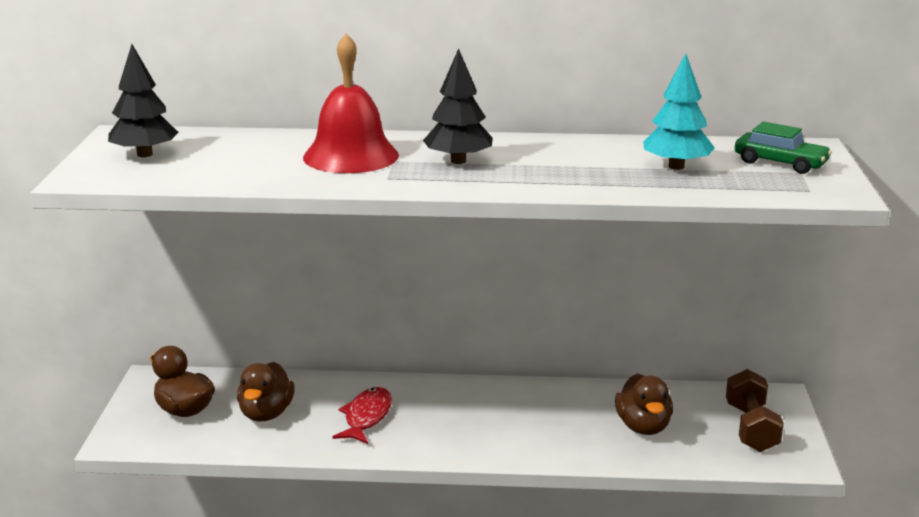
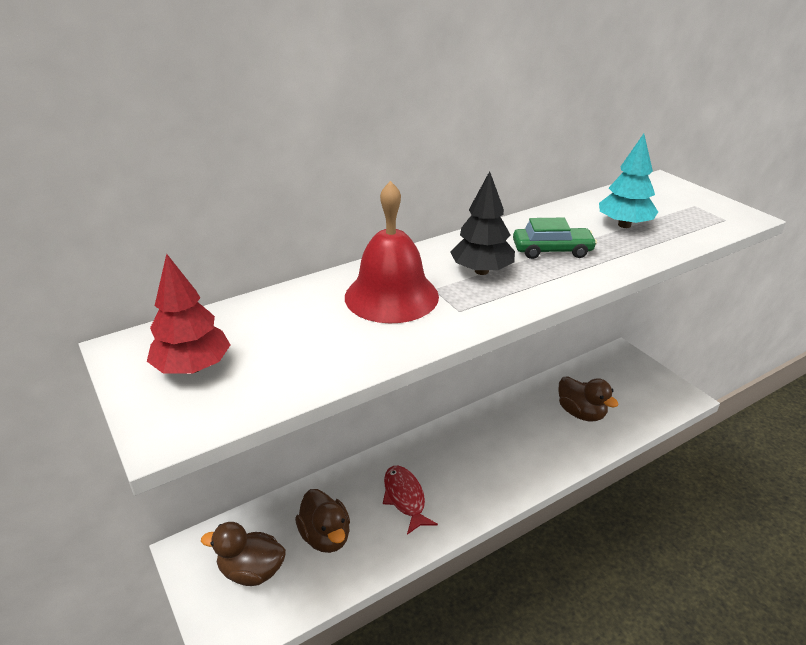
camera: 35 degrees left, 10 degrees up
(144, 154) = (193, 368): black tree -> red tree
(751, 428) = (635, 384): brown dumbbell -> none
(780, 163) = (671, 201): green car -> green car (552, 250)

